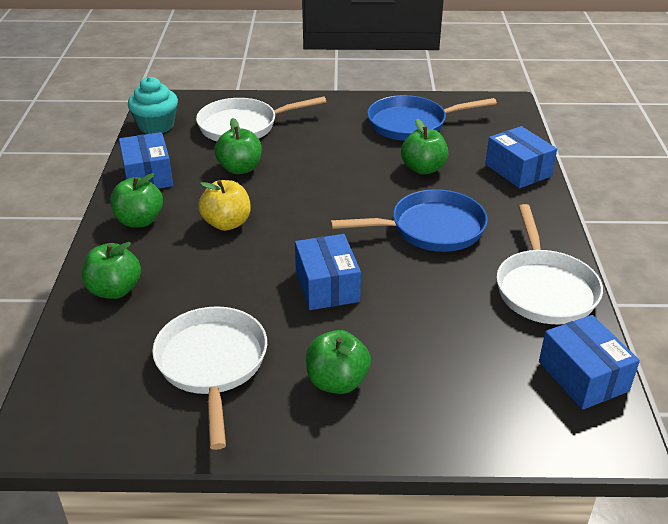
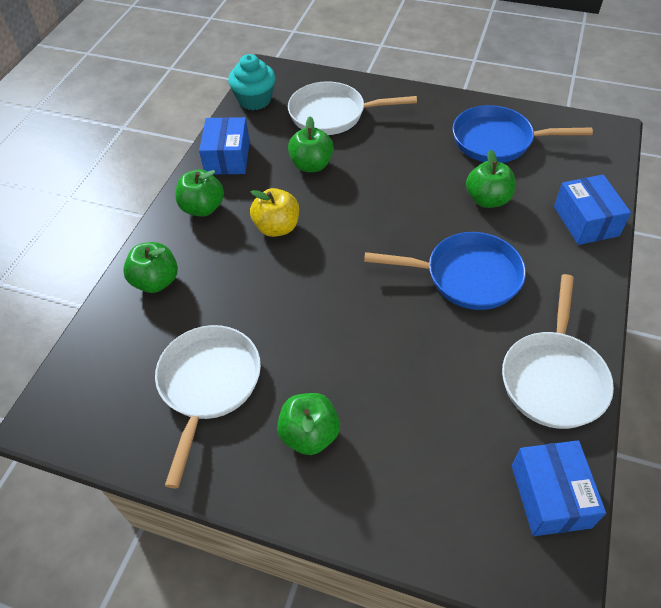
camera: 20 degrees right, 15 degrees up
(327, 286) = (341, 322): blue box -> none

